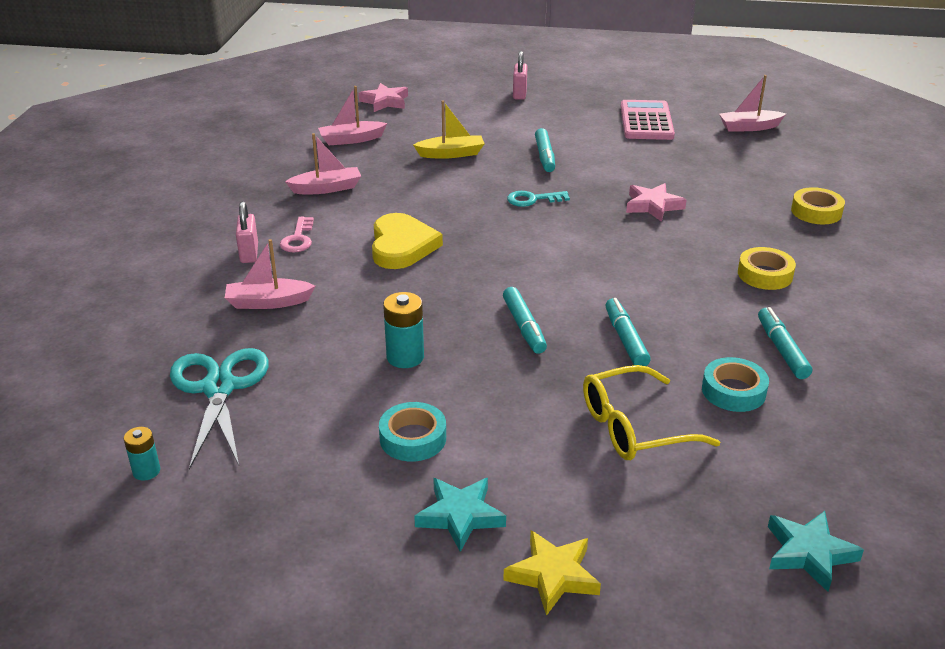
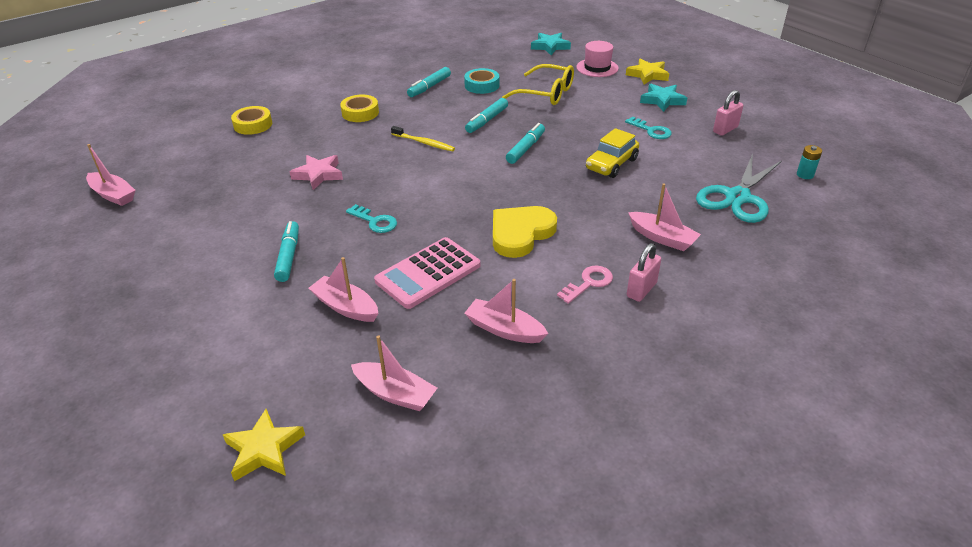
camera: 135 degrees left, 5 degrees up
(385, 101) = (264, 449): pink star -> yellow star
(405, 357) = (611, 164): turquoise battery -> yellow car
(413, 438) = (651, 130): turquoise tape -> turquoise key
(451, 154) = (346, 307): yellow boat -> pink boat
(519, 94) = (138, 357): pink padlock -> pink padlock (725, 129)
(544, 156) = (288, 256): turquoise marker -> turquoise marker turned 45 degrees counterclockwise
(633, 278) = (424, 143): none -> yellow toothbrush
(646, 121) = (147, 245): pink calculator -> pink calculator (428, 273)
(653, 540) = (597, 68): none -> pink hat

